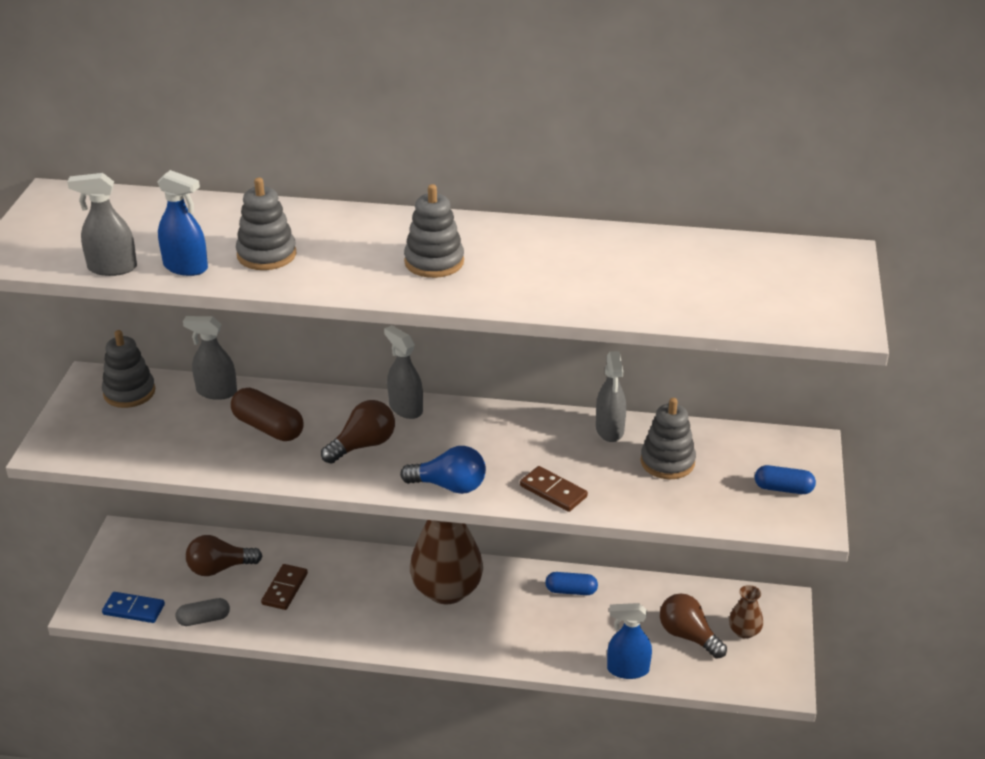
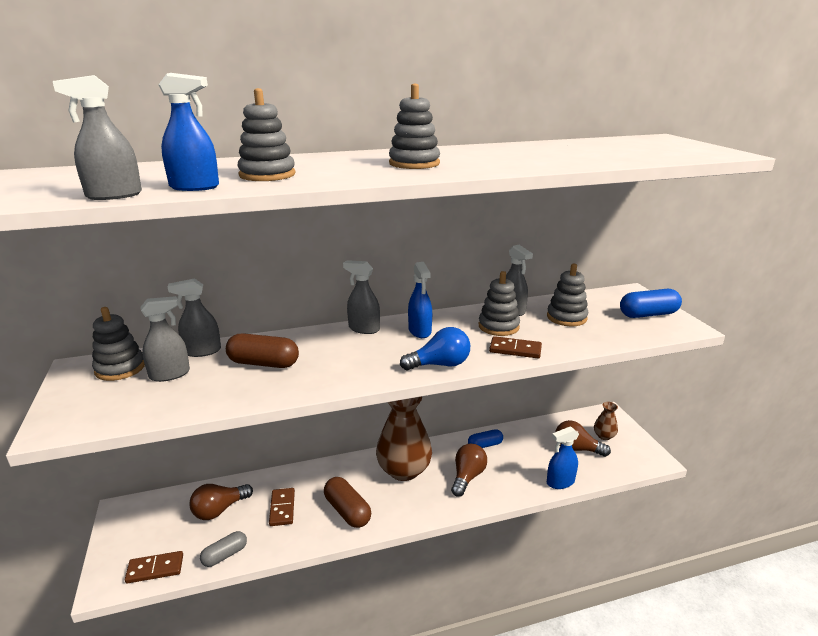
camera: 25 degrees left, 10 degrees down
(134, 609) = (155, 569): blue domino -> brown domino
(171, 415) = (170, 374): none -> grey spray bottle
(352, 616) = (347, 511): none -> brown capsule
(363, 445) = (351, 356): brown light bulb -> brown light bulb (467, 477)
(466, 431) = (420, 331): none -> blue spray bottle
(566, 451) = (498, 326): none -> grey stacking toy
(783, 489) = (648, 314): blue capsule -> blue capsule, size x1.51

